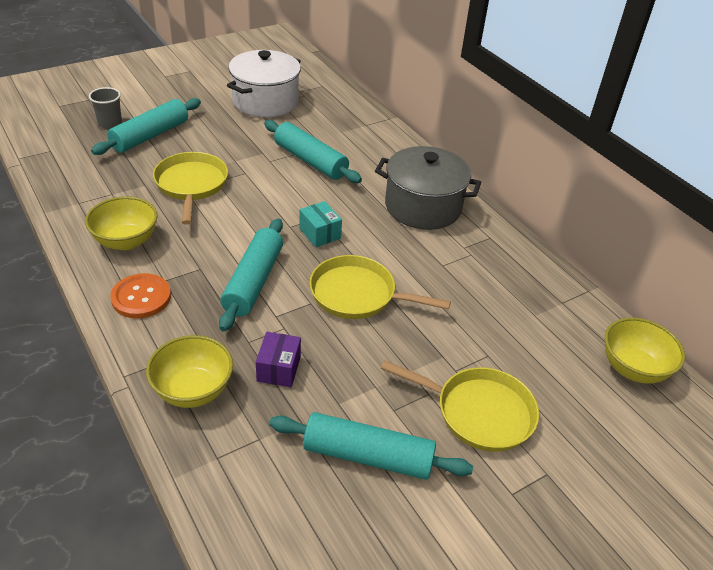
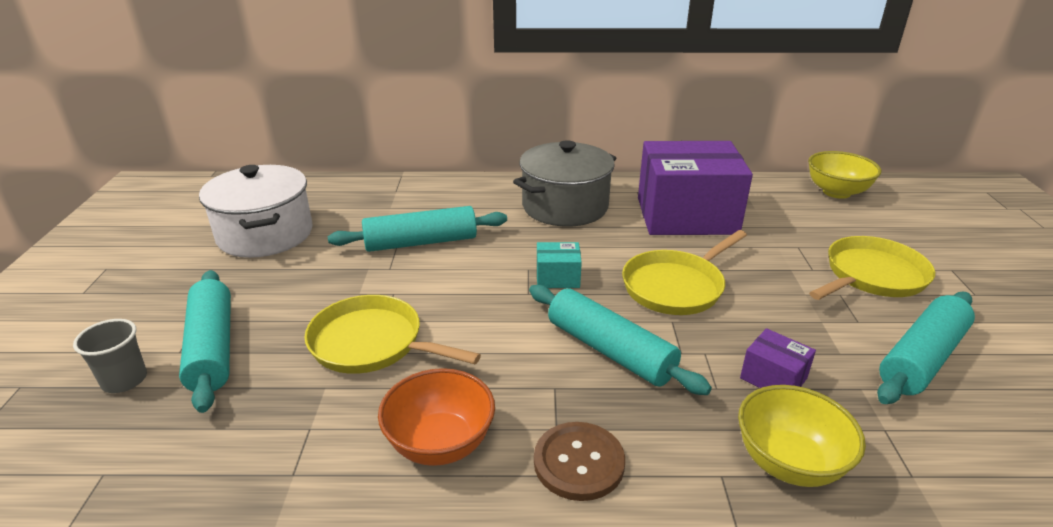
camera: 55 degrees left, 10 degrees down
(126, 241) = (440, 444): yellow bowl -> orange bowl
(141, 297) = (579, 462): orange button -> brown button
(475, 275) = (686, 216): none -> purple box

